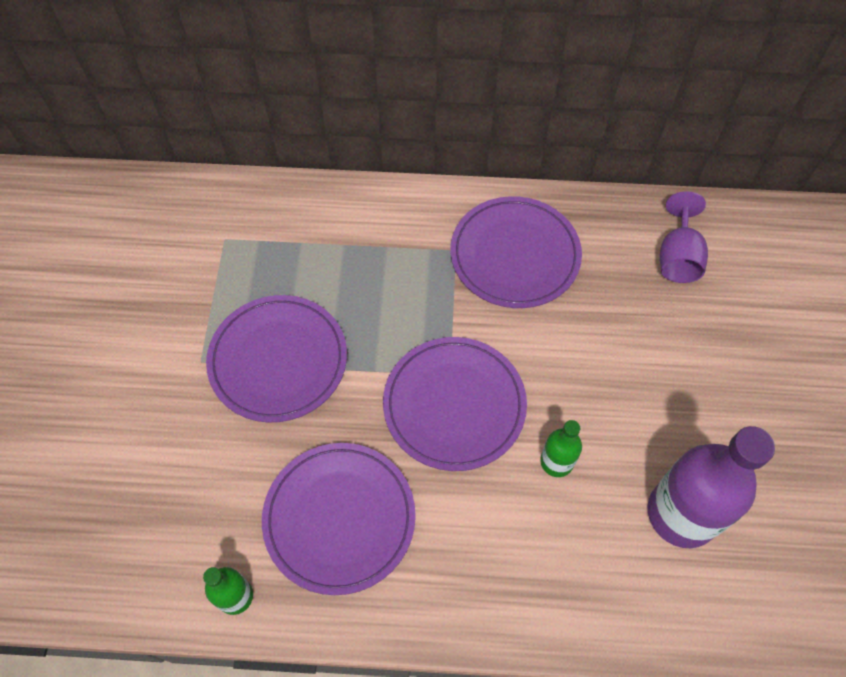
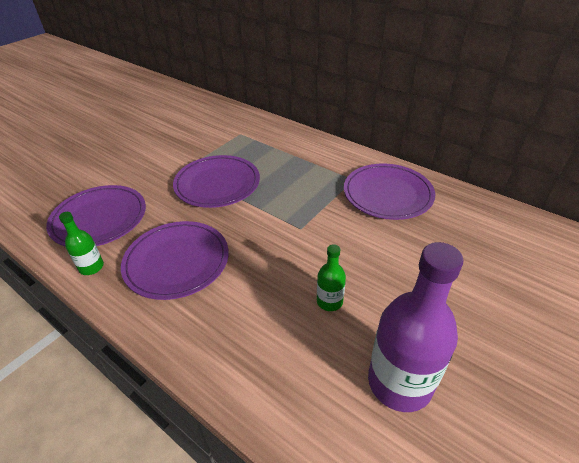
camera: 35 degrees right, 20 degrees down
(454, 405) = (290, 243): purple plate -> purple plate (99, 219)
(678, 257) = (503, 237): purple goblet -> none

